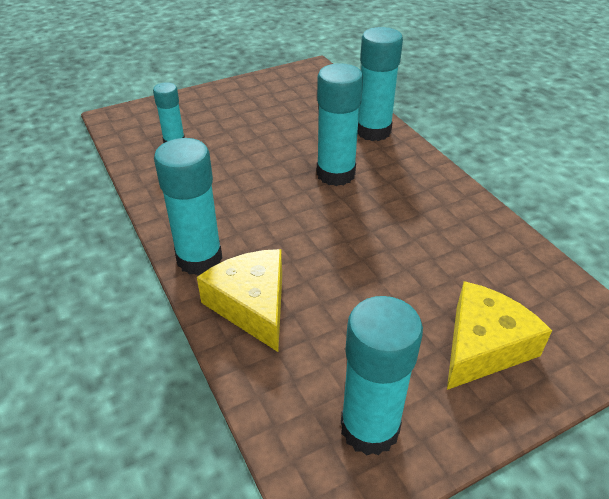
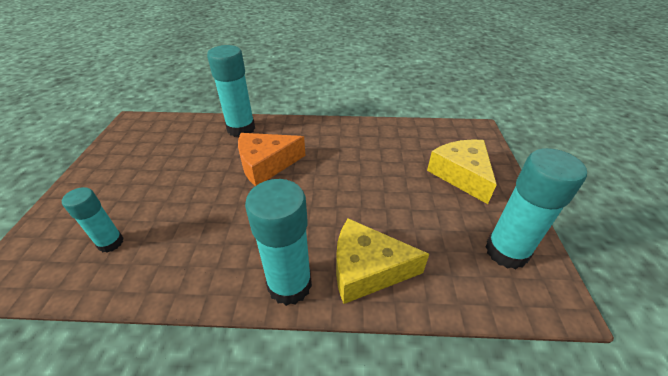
camera: 60 degrees left, 0 degrees up
(335, 174) = (266, 164): turquoise glue stick -> orange cheese

